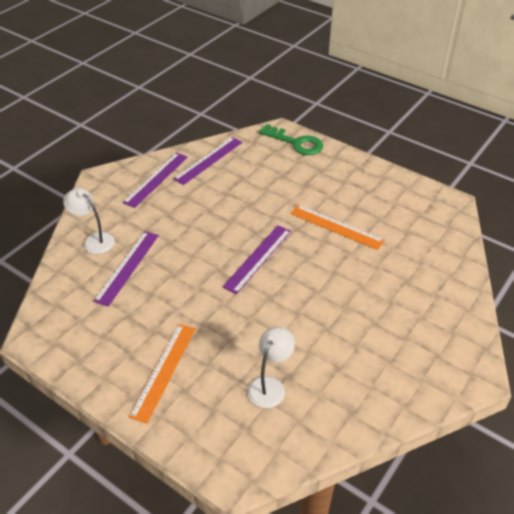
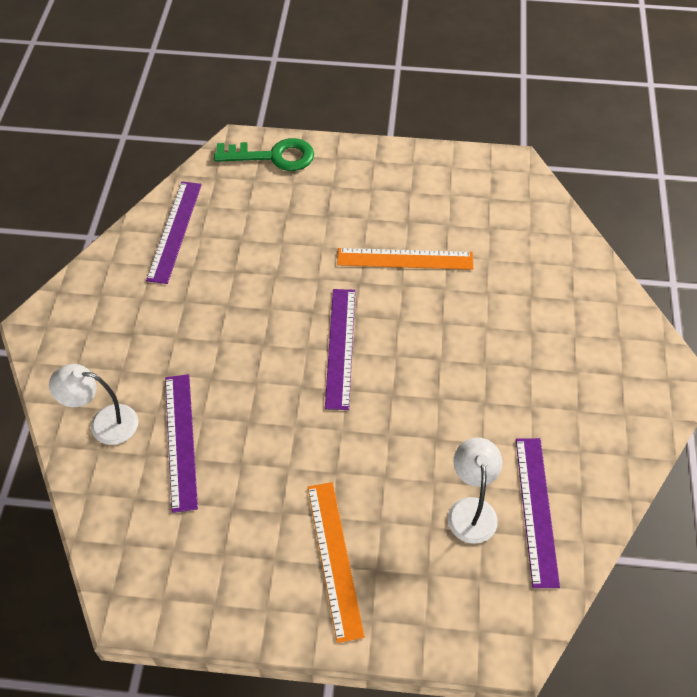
camera: 30 degrees left, 10 degrees up
(156, 179) = (123, 291): purple ruler -> purple ruler (536, 510)

